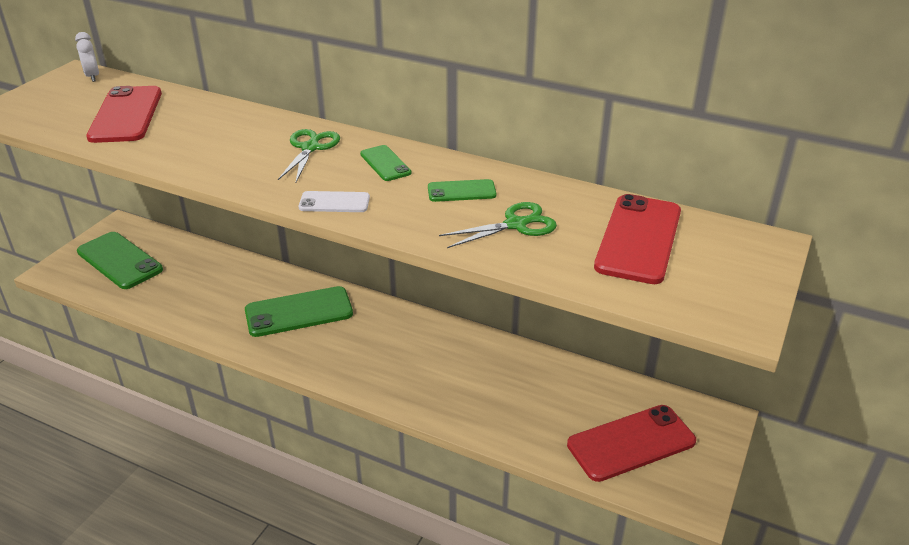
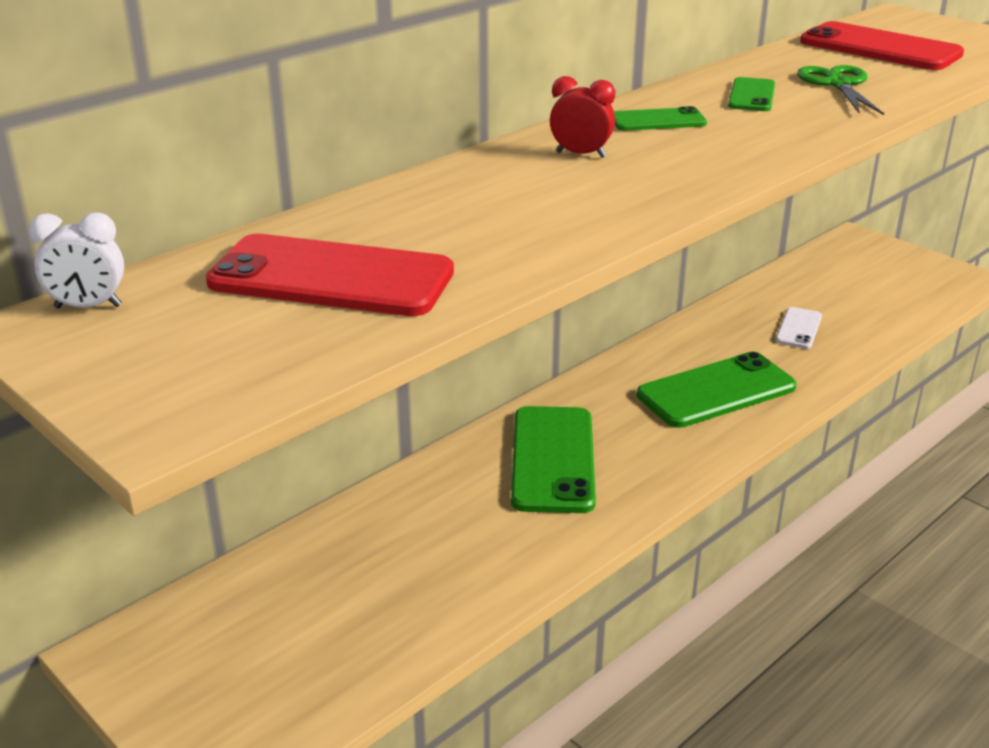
camera: 70 degrees left, 5 degrees down
(119, 261) = (258, 656): green phone -> green phone (716, 391)
(310, 148) = (580, 154): green scissors -> red clock
(334, 202) = (752, 155): white phone -> white phone (798, 328)
(631, 443) = (881, 286): red phone -> none

